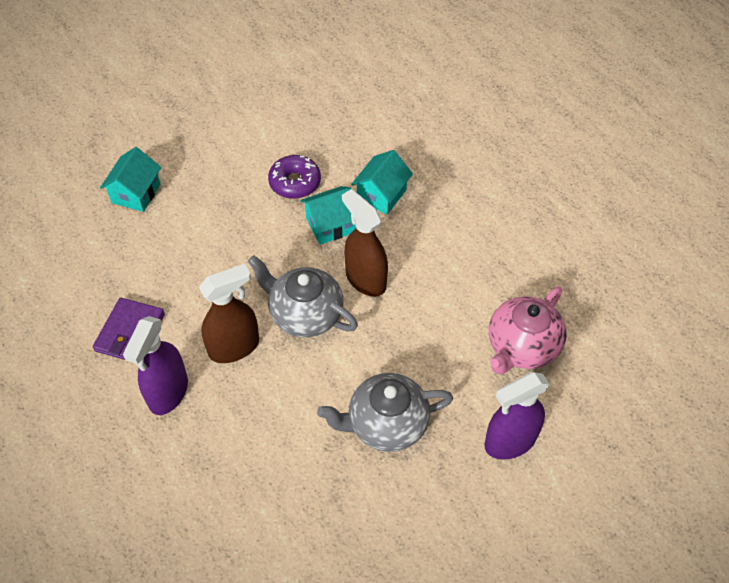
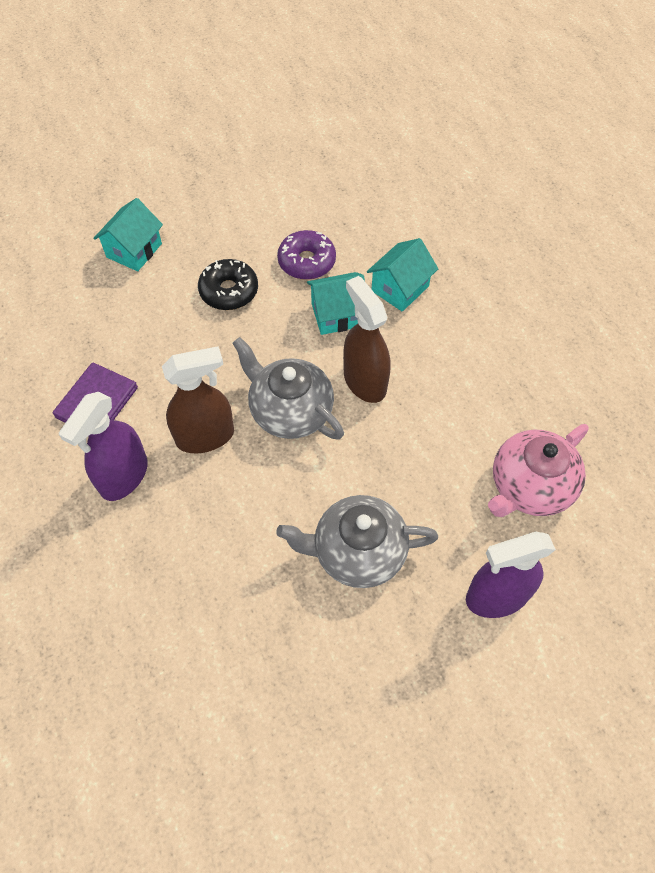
camera: 10 degrees right, 5 degrees up
(230, 218) = (229, 291): none -> black donut

